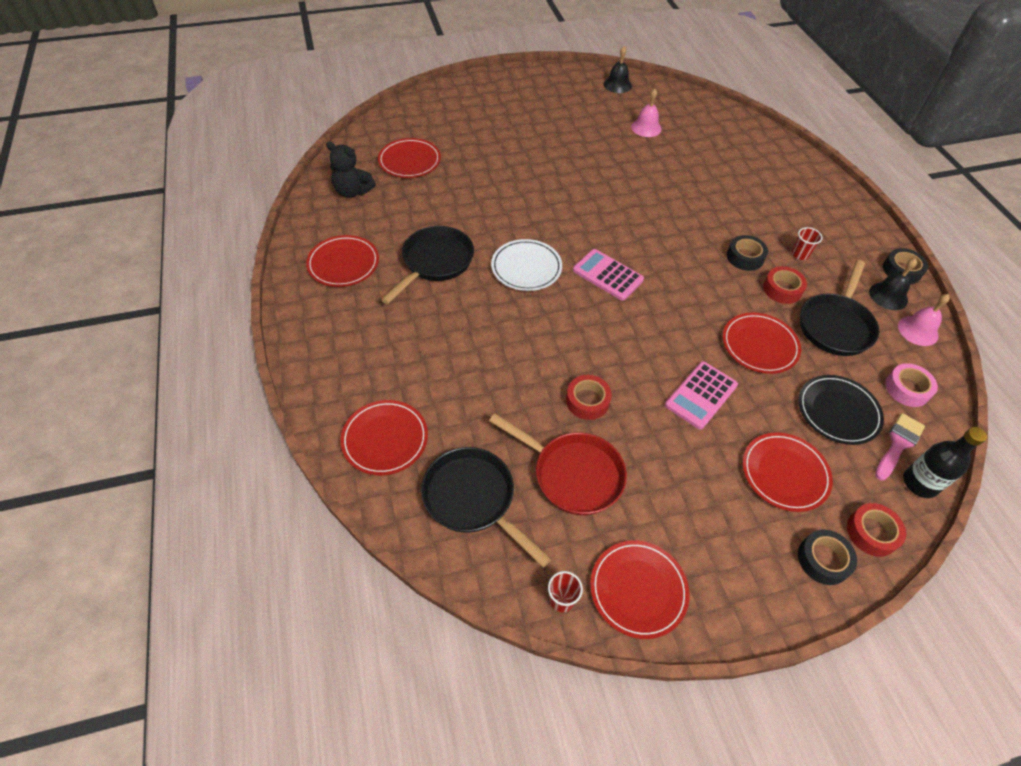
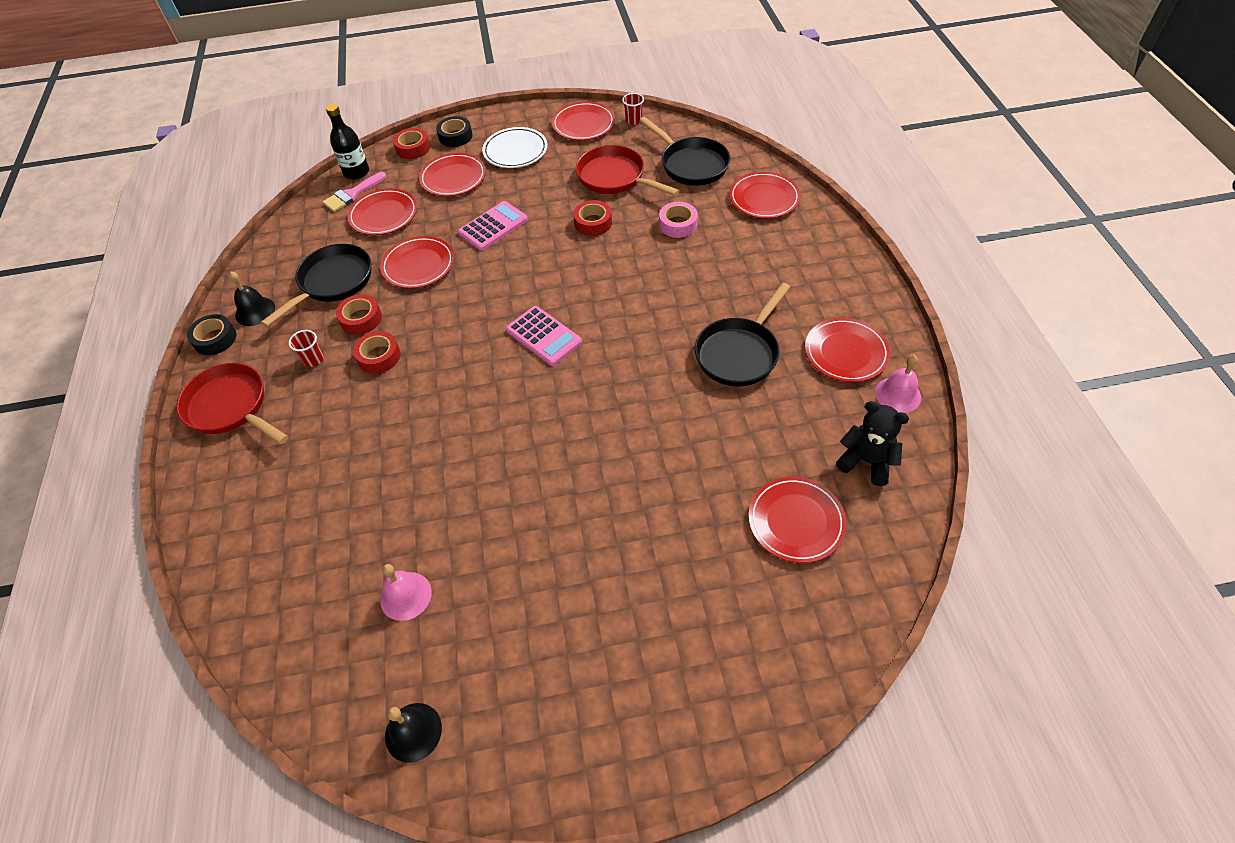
camera: 170 degrees left, 0 degrees up
(526, 267) = (634, 346): white plate -> white plate (515, 151)
(745, 257) = (379, 356): black tape -> red tape
(838, 411) = (383, 215): black plate -> red plate
(839, 220) = (231, 407): none -> red pan
(907, 389) = (311, 230): pink tape -> pink tape (678, 224)
(918, 330) = (257, 277): pink bell -> pink bell (898, 394)

